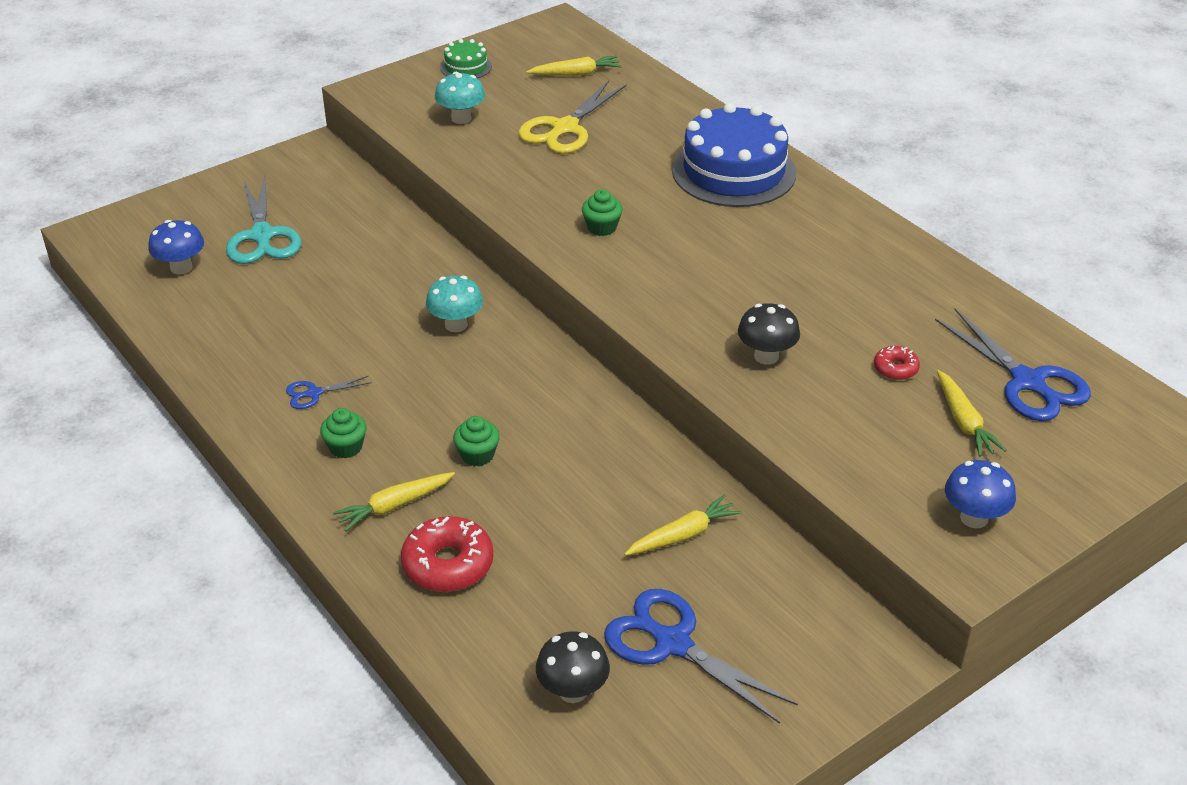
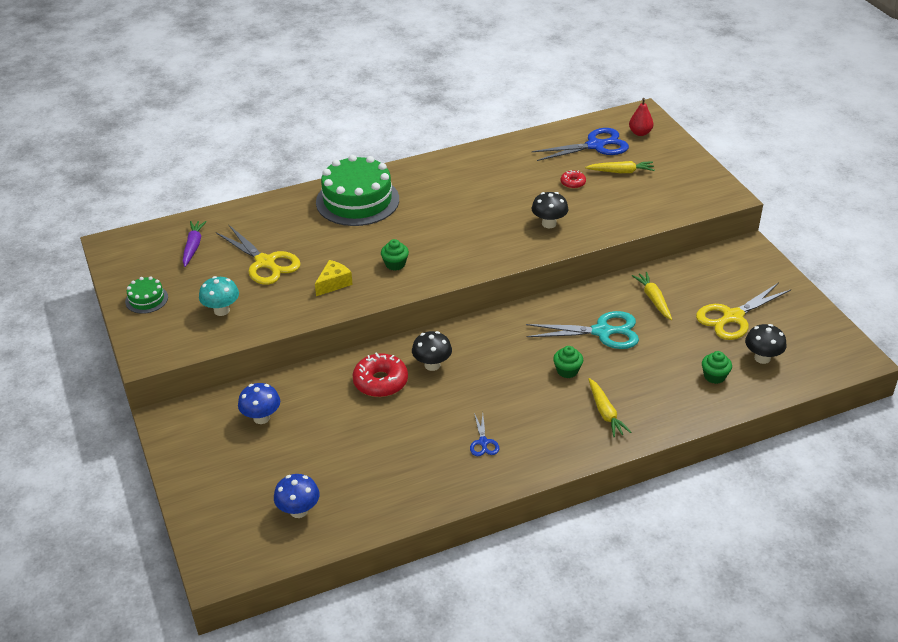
camera: 75 degrees left, 0 degrees up
(262, 235) = (276, 459): turquoise scissors -> turquoise scissors (602, 332)
(346, 447) = (544, 430): green cupcake -> green cupcake (714, 376)
(448, 564) = (660, 394): red donut -> red donut (380, 382)
(456, 325) = (432, 365): turquoise mushroom -> black mushroom
(541, 186) = (333, 283): none -> yellow cheese
(576, 74) = (193, 247): yellow carrot -> purple carrot
(673, 643) = (733, 317): blue scissors -> yellow scissors
(734, 171) = (357, 200): blue cake -> green cake
(974, 518) = (692, 185): blue mushroom -> blue mushroom (261, 418)
(1109, 433) = (640, 133): none -> red pear

